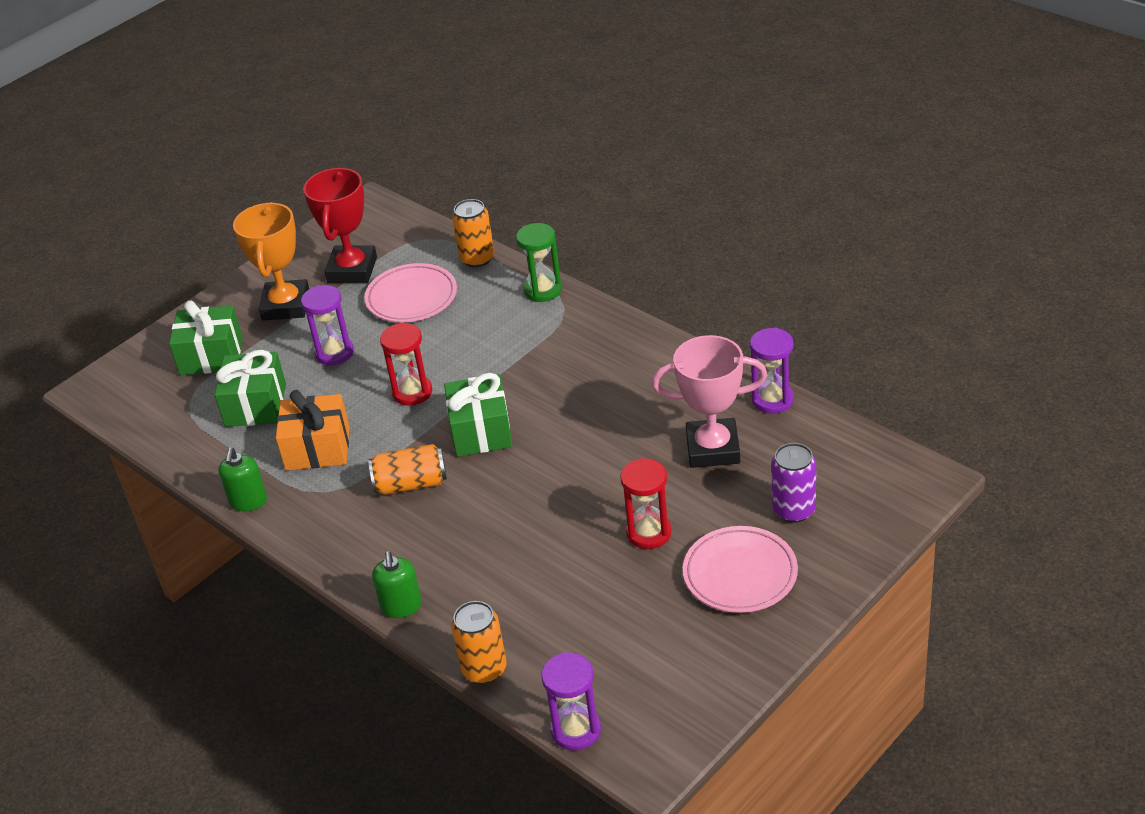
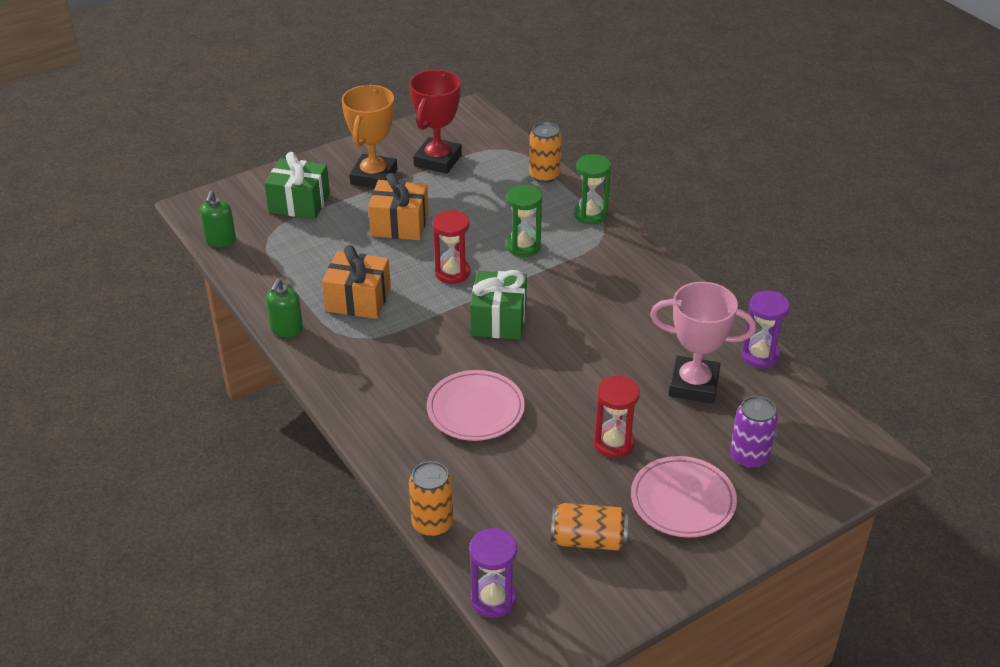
camera: 10 degrees right, 0 degrees up
(255, 405) = (320, 251): green gift -> none
(334, 353) = (399, 224): purple hourglass -> orange gift
(401, 606) = (381, 450): green soap dispenser -> green soap dispenser (220, 240)
(411, 484) = (425, 349): orange can -> orange can (588, 540)
(412, 298) = (478, 195): pink plate -> pink plate (475, 410)
(481, 344) = (523, 246): none -> green hourglass

